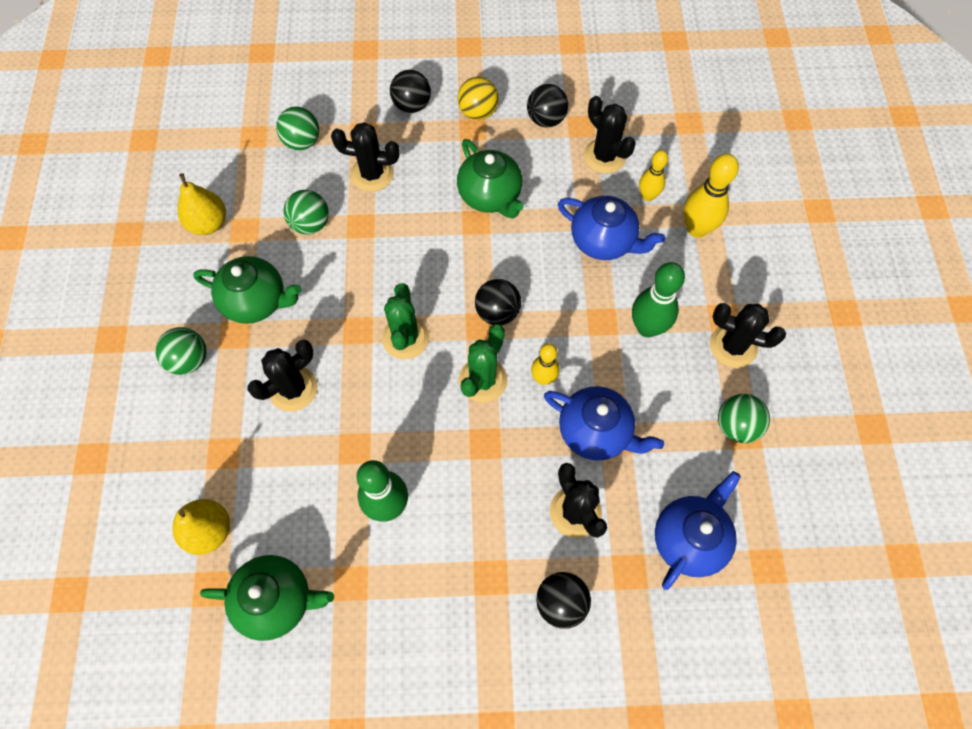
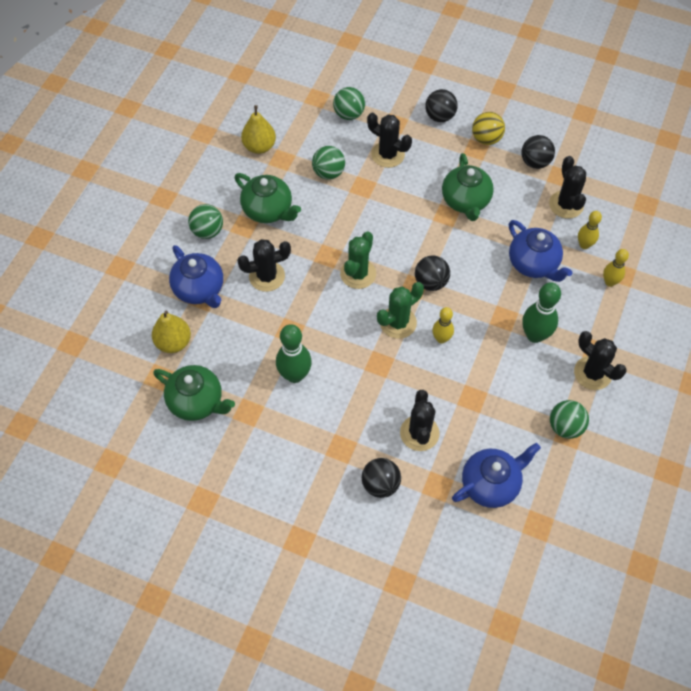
camera: 25 degrees right, 5 degrees down
(595, 432) = (460, 388): blue teapot -> blue teapot (200, 289)
(697, 229) = (609, 282): yellow bowling pin -> yellow bowling pin, size x0.62

